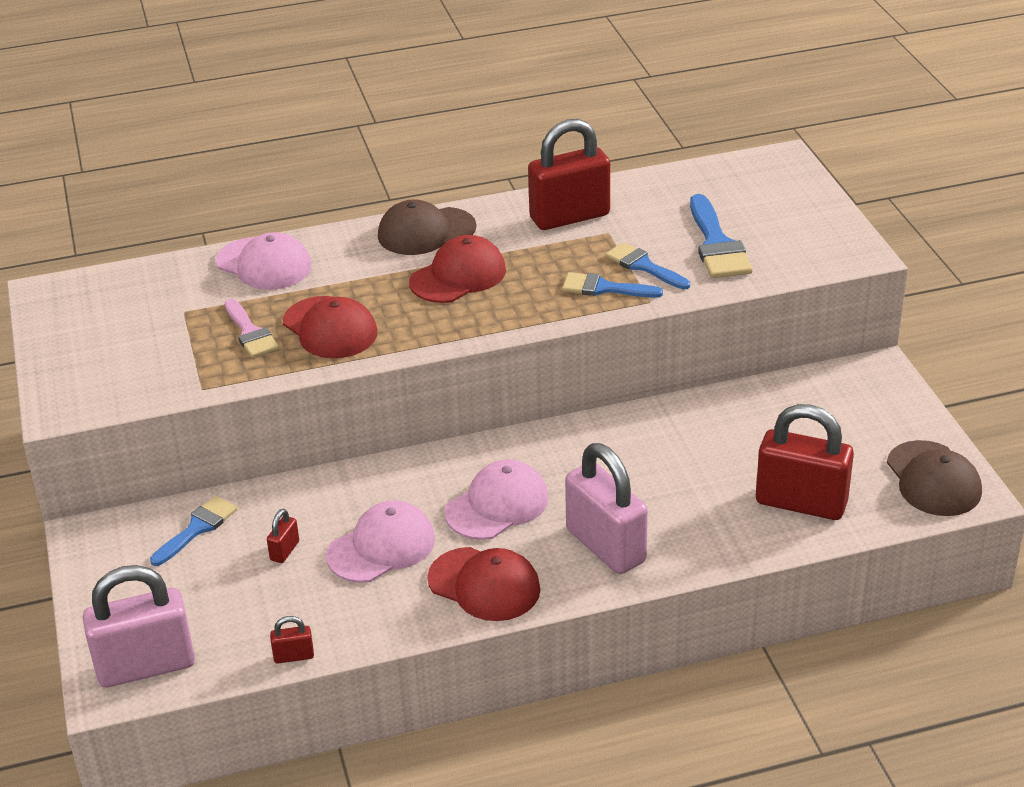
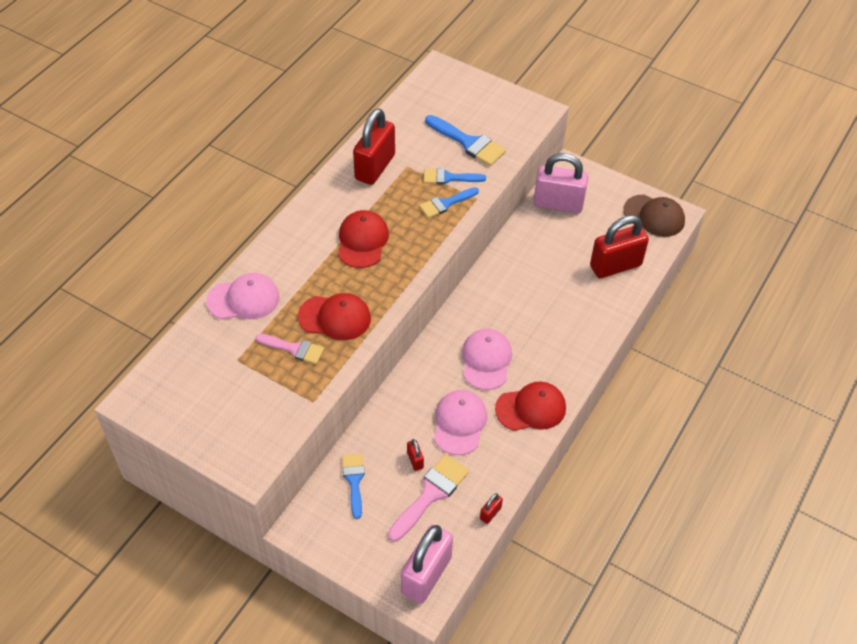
camera: 45 degrees left, 15 degrees up
(256, 593) = (430, 494): none -> pink brush
(426, 232) = (309, 222): brown cap -> none
(605, 546) = (560, 348): pink padlock -> pink padlock (558, 204)

